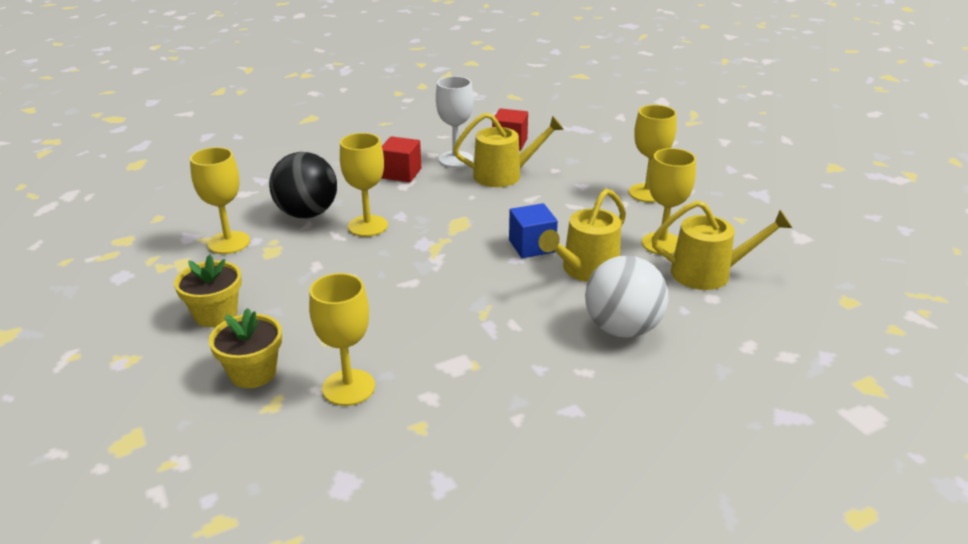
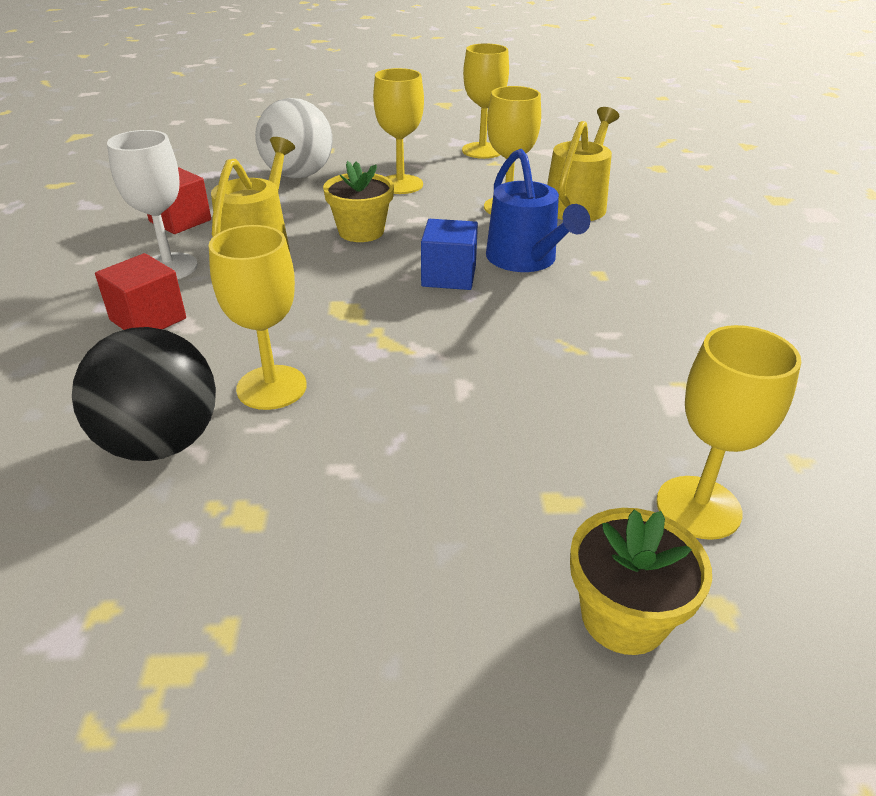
camera: 65 degrees left, 5 degrees up
(216, 314) = (409, 641): yellow flower pot -> yellow flower pot (361, 231)
(228, 243) = (155, 573): yellow goblet -> yellow goblet (482, 150)
(586, 270) = (525, 259): yellow watering can -> blue watering can
(622, 329) = (650, 273): white ball -> white ball (298, 175)

